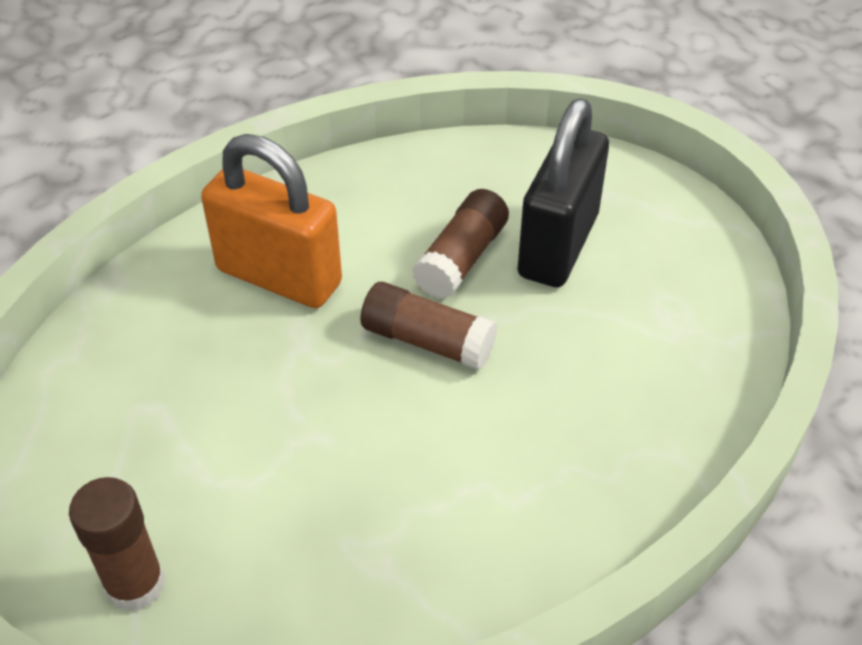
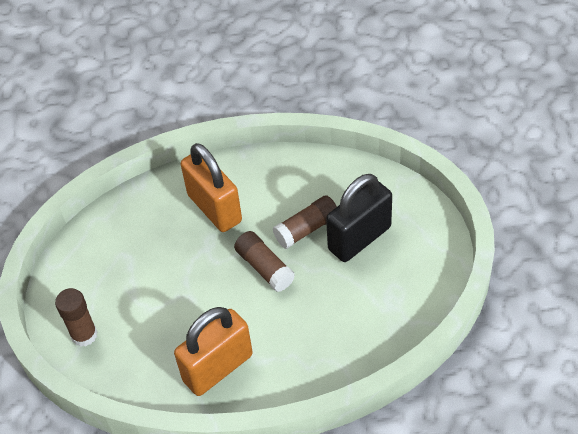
camera: 30 degrees right, 5 degrees up
(447, 542) = (218, 368): none -> orange padlock

